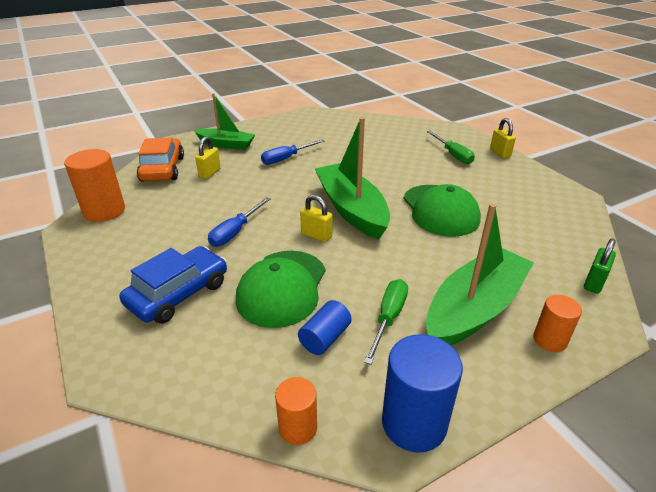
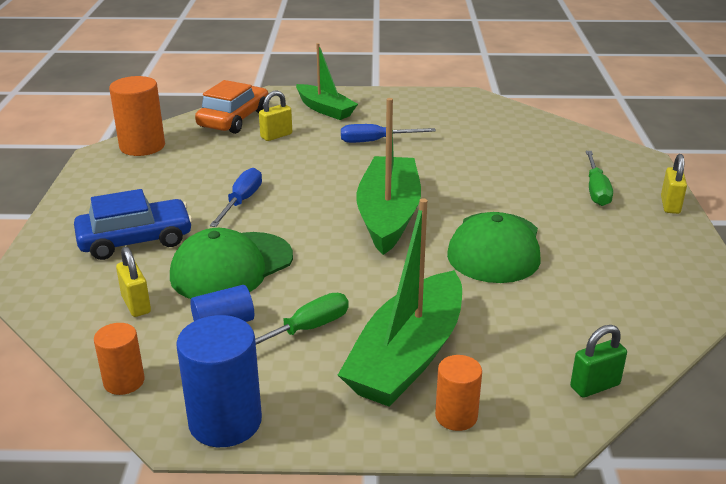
camera: 30 degrees right, 5 degrees down
(235, 232) = (241, 201): blue screwdriver -> blue screwdriver turned 135 degrees clockwise
(316, 235) = (319, 230): yellow padlock -> yellow padlock (136, 305)
(474, 309) = (407, 356): green boat -> green boat turned 135 degrees clockwise

